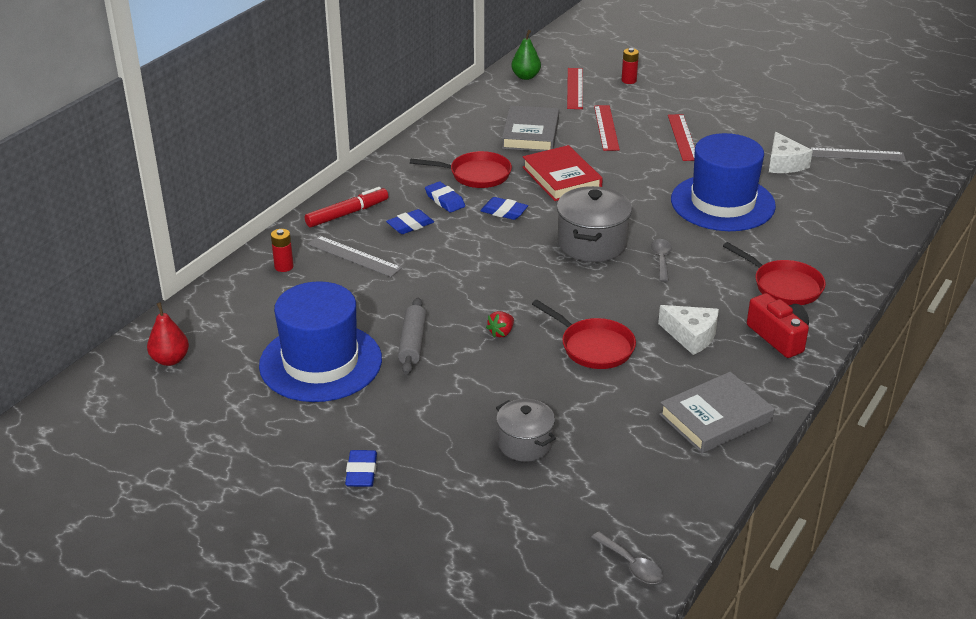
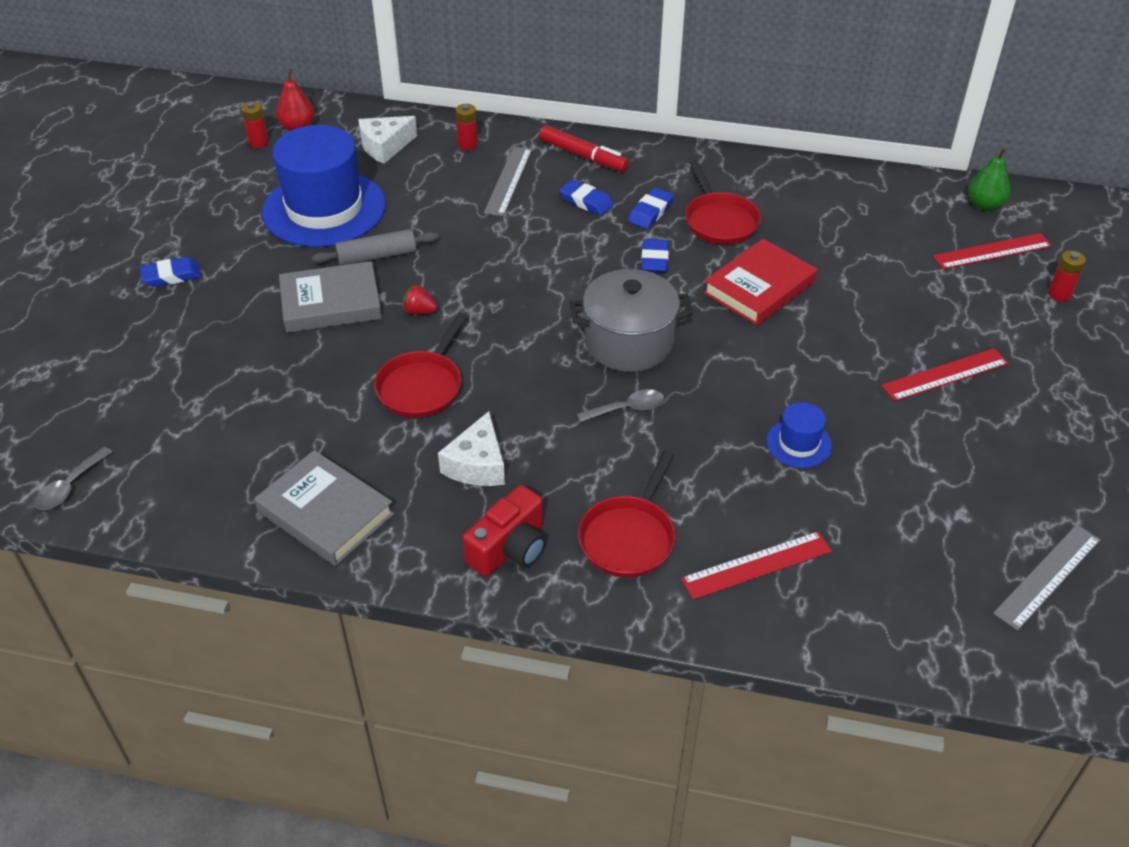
camera: 70 degrees right, 10 degrees up
(176, 389) = (259, 142): none -> red battery
(525, 444) = (239, 370): grey pot -> none
(531, 134) = (845, 240): grey book -> grey book (331, 303)
(606, 127) = (912, 299): red ruler -> red ruler (756, 565)
(722, 203) = (798, 443): blue hat -> blue hat, size x0.44
(784, 163) = (953, 492): white cheese -> white cheese (385, 146)
(856, 154) = (1047, 576): grey ruler -> grey ruler turned 60 degrees clockwise

